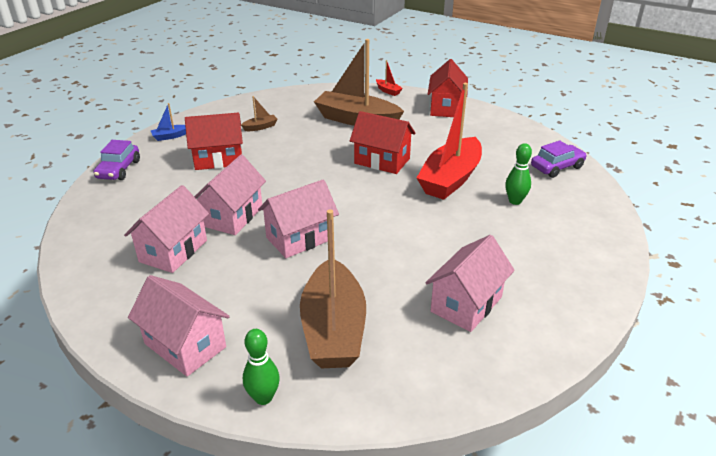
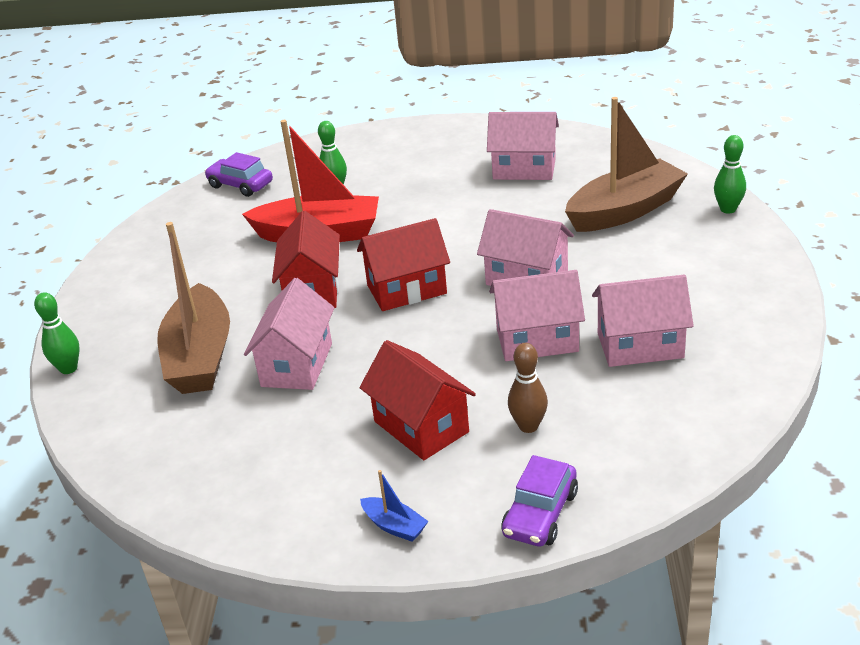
camera: 115 degrees left, 0 degrees up
(119, 169) = (540, 513): purple car -> purple car turned 135 degrees clockwise
(172, 187) = (528, 426): none -> brown bowling pin
(185, 345) = (735, 266): pink house -> pink house (297, 365)
(260, 127) = (288, 439): brown boat -> none
(388, 91) = (68, 368): red boat -> green bowling pin
(446, 108) = (111, 296): red house -> red house (406, 289)

